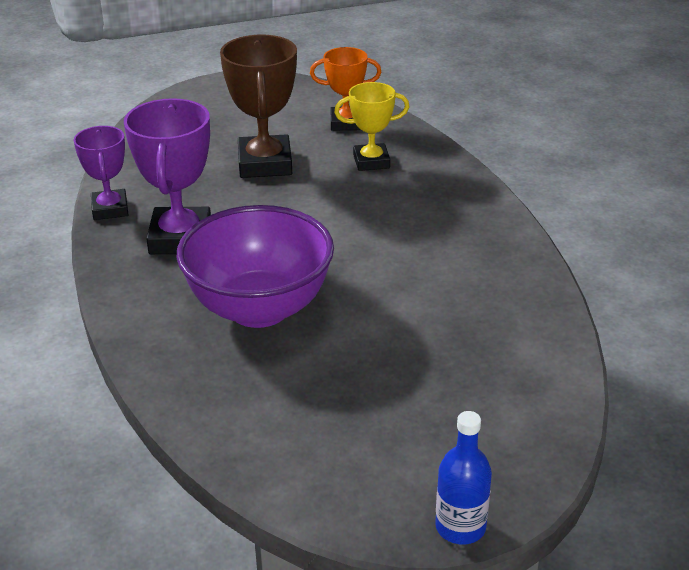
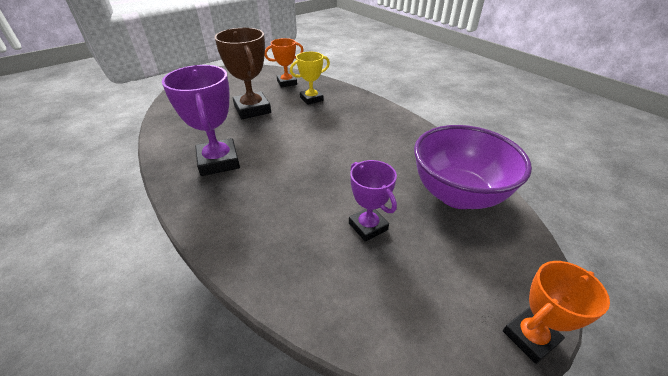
camera: 20 degrees left, 5 degrees up
(110, 209) = (164, 152): purple trophy -> purple trophy (368, 226)
(259, 309) = (292, 197): purple bowl -> purple bowl (457, 195)
(460, 527) = (530, 337): blue bottle -> orange trophy

